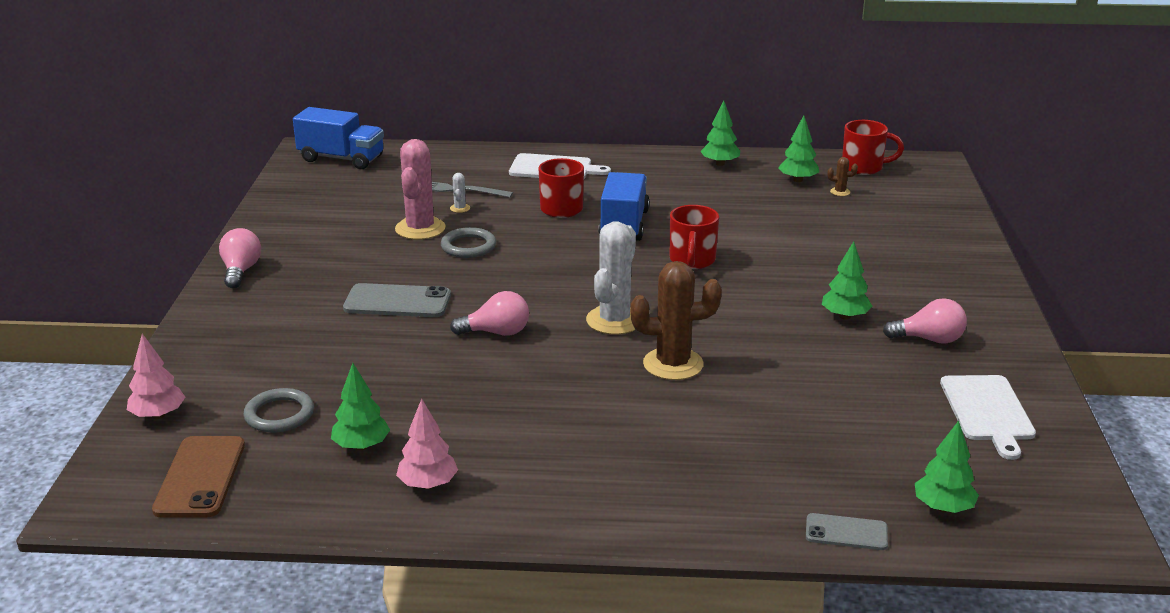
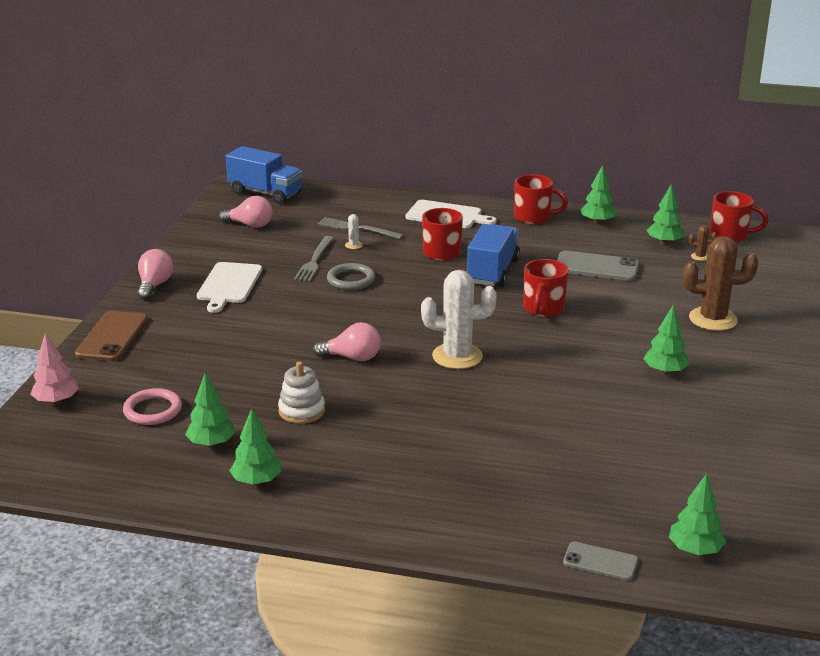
camera: 10 degrees right, 0 degrees up
(200, 477) = (76, 455): brown phone -> brown phone (112, 337)
(279, 414) = (153, 410): grey ring -> pink ring
(397, 302) = (276, 323): grey phone -> grey phone (596, 267)
(420, 229) = (314, 261): pink cactus -> grey fork
(428, 484) = (257, 481): pink tree -> green tree
(456, 398) = (301, 411): none -> white stacking toy
(614, 320) = (457, 356): white cactus -> white cactus turned 60 degrees clockwise
(650, 164) = (533, 217): none -> red mug
(673, 364) = (496, 400): brown cactus -> brown cactus (713, 319)
(929, 339) = (735, 399): pink light bulb -> pink light bulb (250, 225)
(987, 411) = (766, 469): white cutting board -> white cutting board (229, 285)

